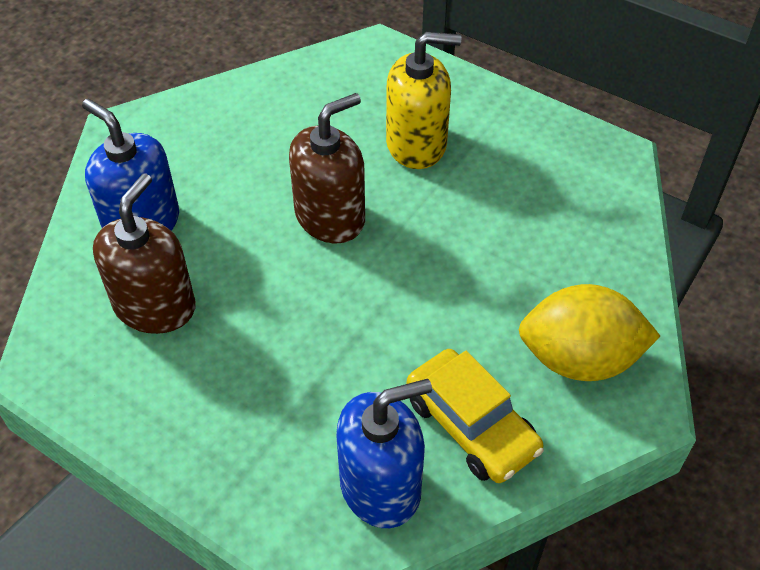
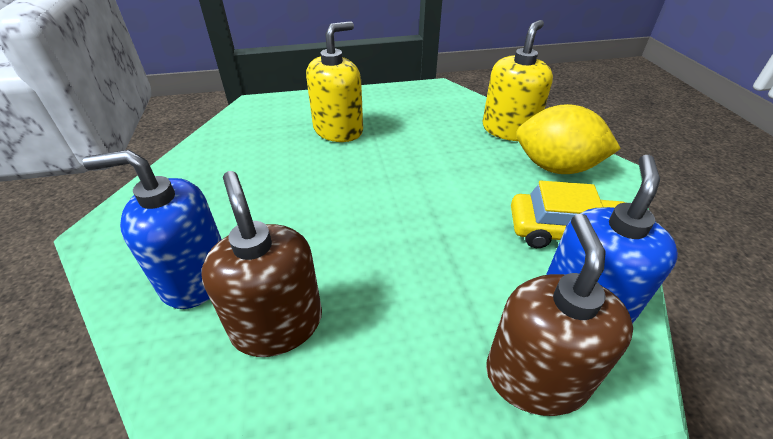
camera: 45 degrees left, 10 degrees down
(330, 217) = (336, 188): brown soap dispenser -> brown soap dispenser (535, 377)
(579, 359) = (556, 167): yellow lemon -> yellow lemon turned 60 degrees clockwise
(606, 275) = (509, 130): none -> yellow soap dispenser

